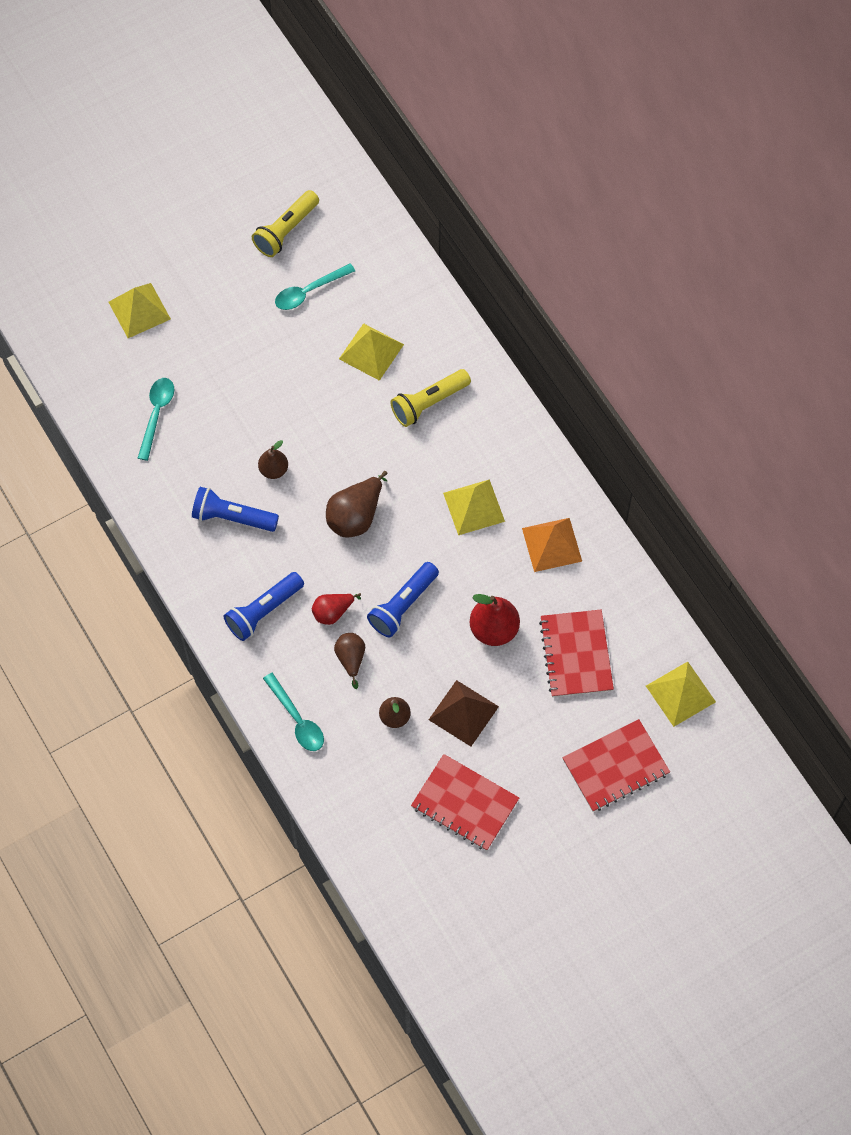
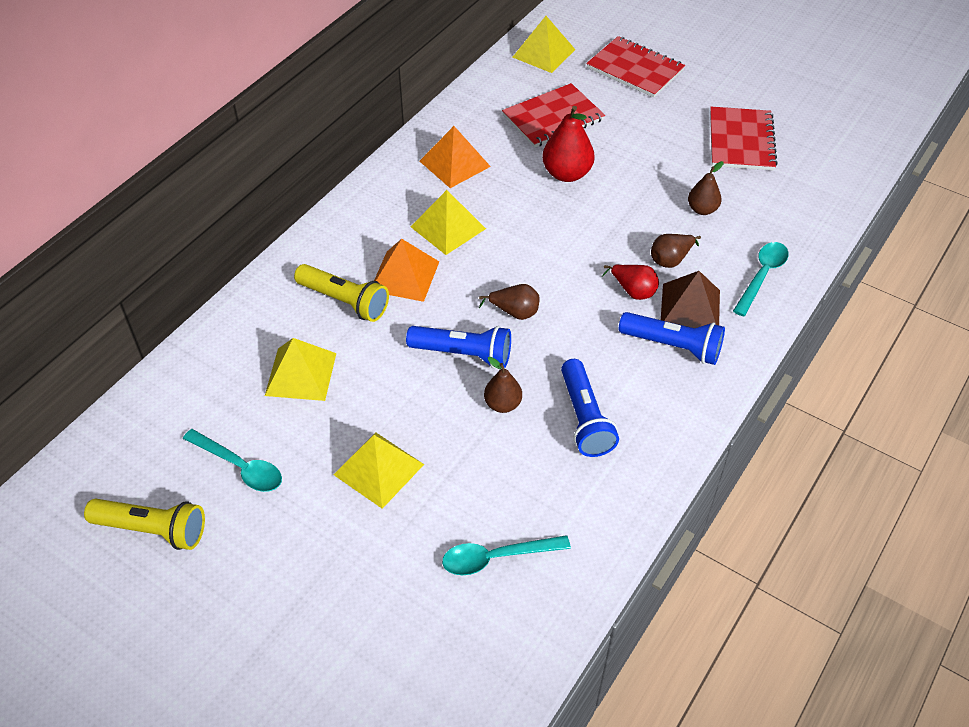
camera: 115 degrees left, 15 degrees down
(139, 310) = (349, 654): yellow pyramid -> yellow pyramid (379, 469)
(356, 516) = (515, 312): brown pear -> brown pear, size x0.62
(403, 605) = (587, 242): blue flashlight -> blue flashlight (463, 354)
(434, 454) = (404, 276): none -> orange pyramid
(463, 713) = (661, 167): brown pyramid -> brown pyramid (690, 308)

